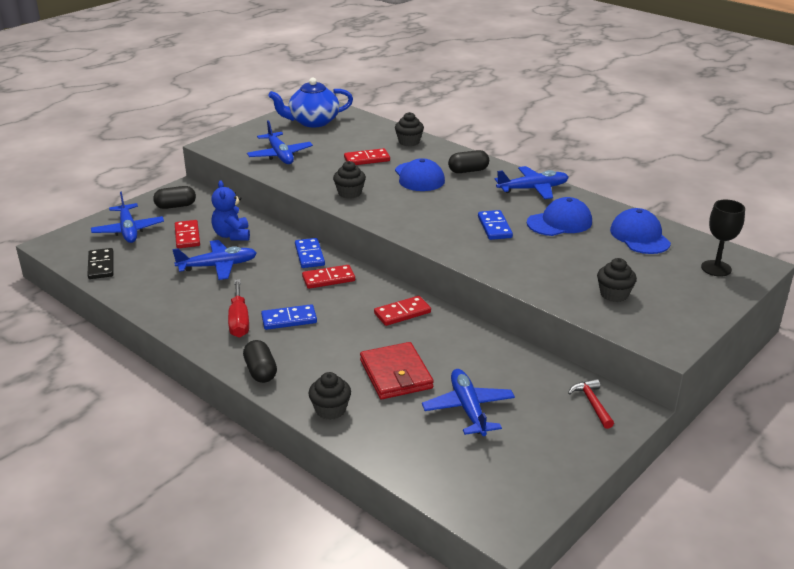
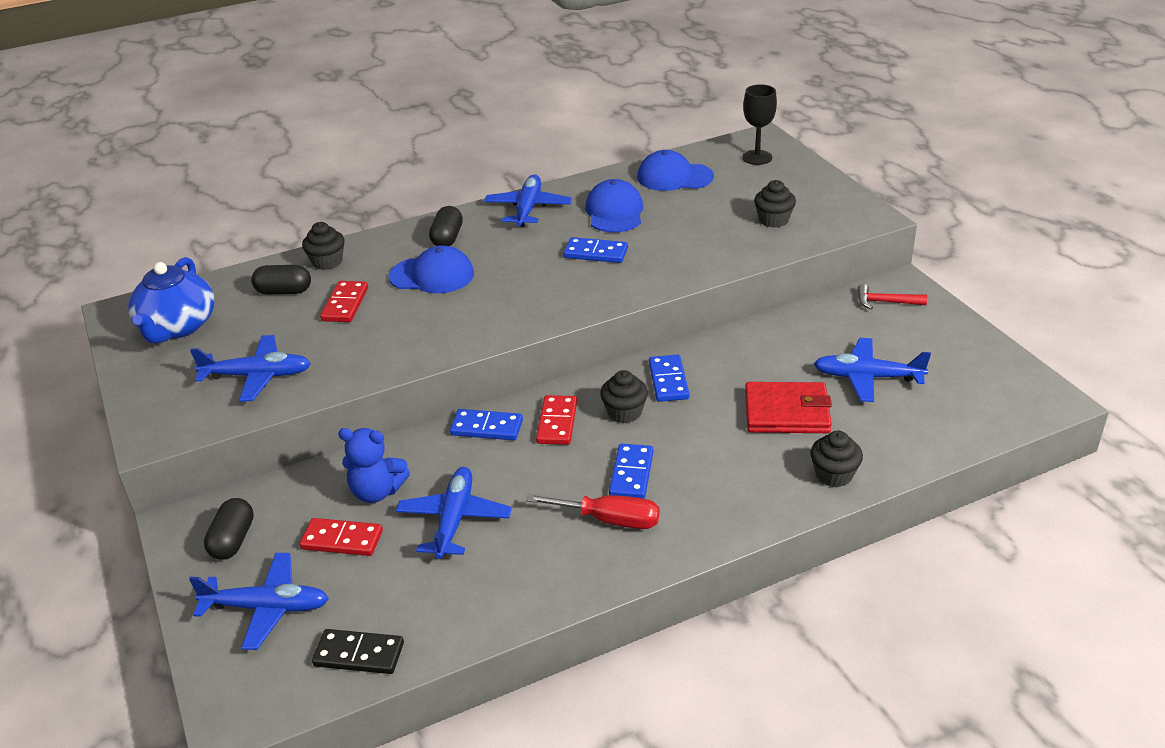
camera: 65 degrees left, 5 degrees up
(260, 371) = (734, 519): black capsule -> black capsule (284, 291)
(349, 193) = (429, 336): black cupcake -> black cupcake (624, 412)
(402, 313) = (668, 381): red domino -> blue domino

